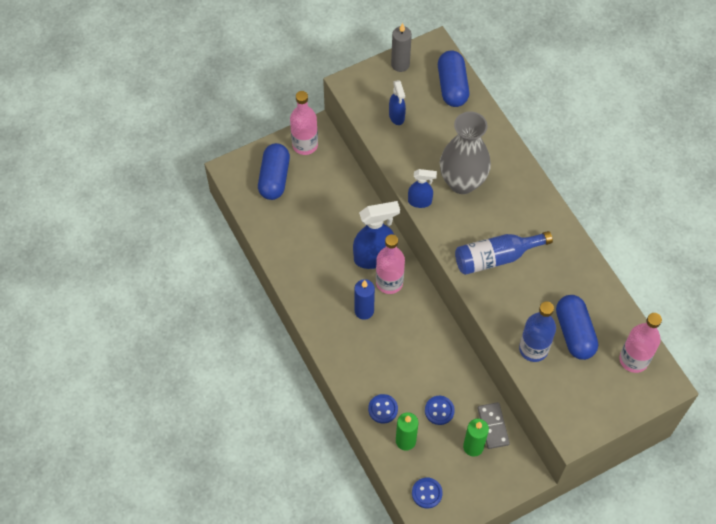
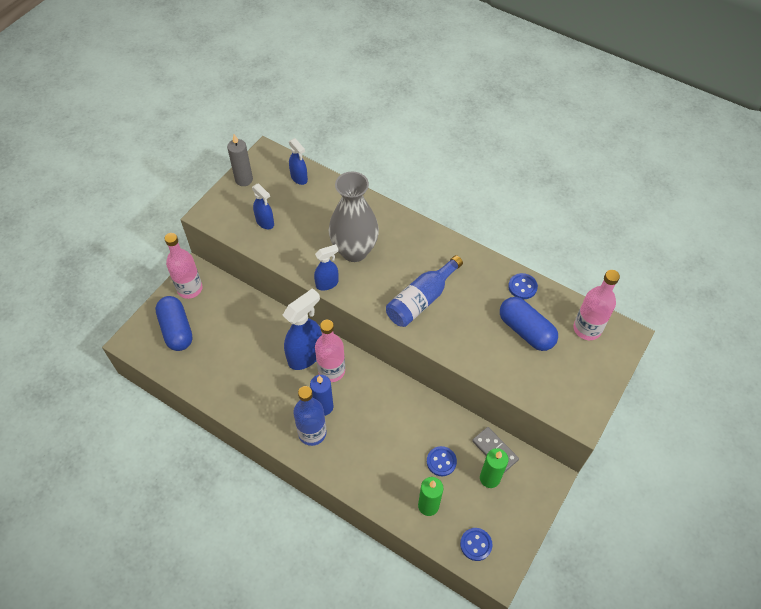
camera: 30 degrees left, 5 degrees down
(383, 409) = (391, 487): blue button -> blue button (522, 287)
(452, 86) = (299, 178): blue capsule -> blue spray bottle
(533, 349) = (501, 362): blue bottle -> blue bottle (312, 433)

